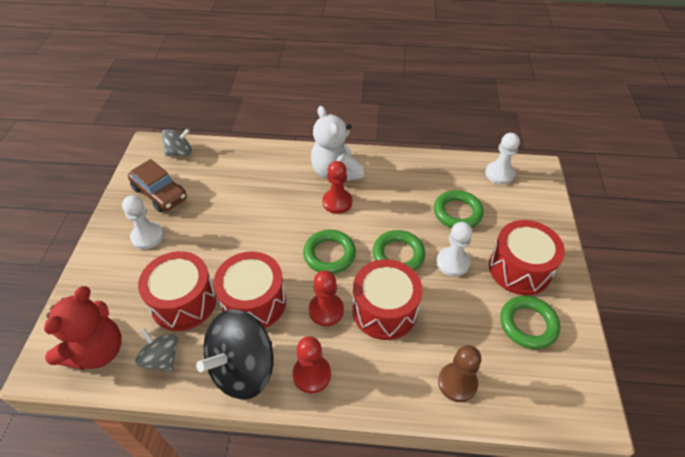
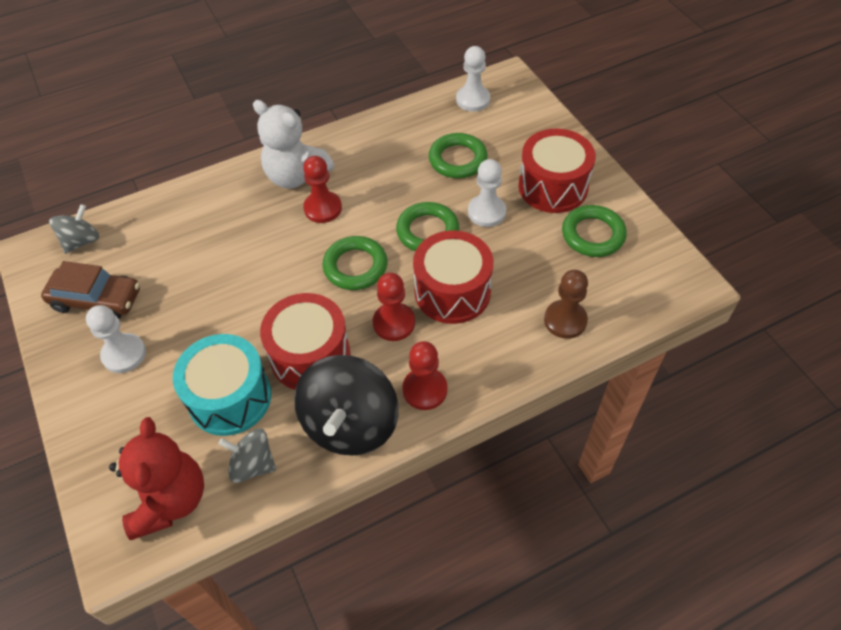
camera: 30 degrees left, 5 degrees up
(184, 302) = (230, 397): red drum -> turquoise drum

